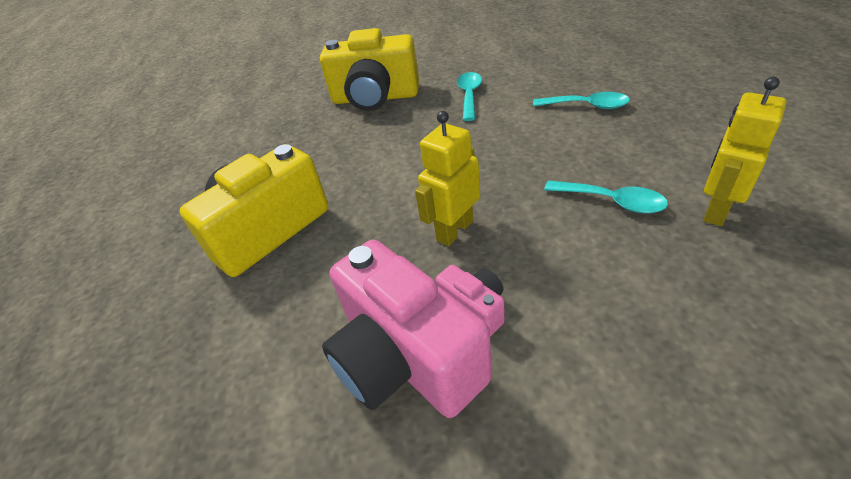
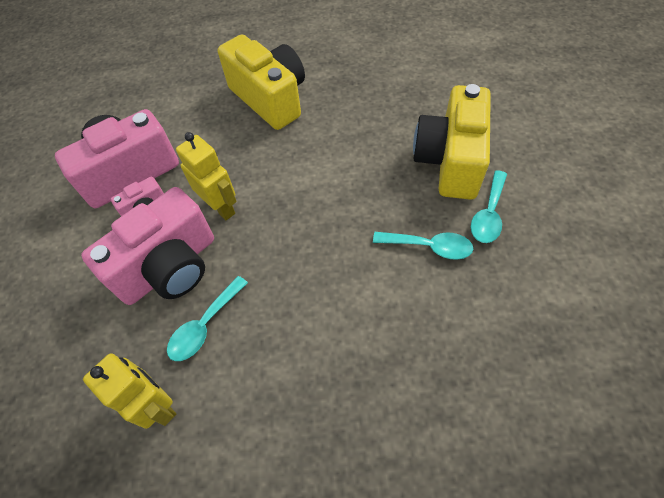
camera: 95 degrees right, 15 degrees up
(555, 252) = (169, 267): none -> pink camera
(587, 106) = (367, 361): turquoise spoon -> turquoise spoon (488, 214)

